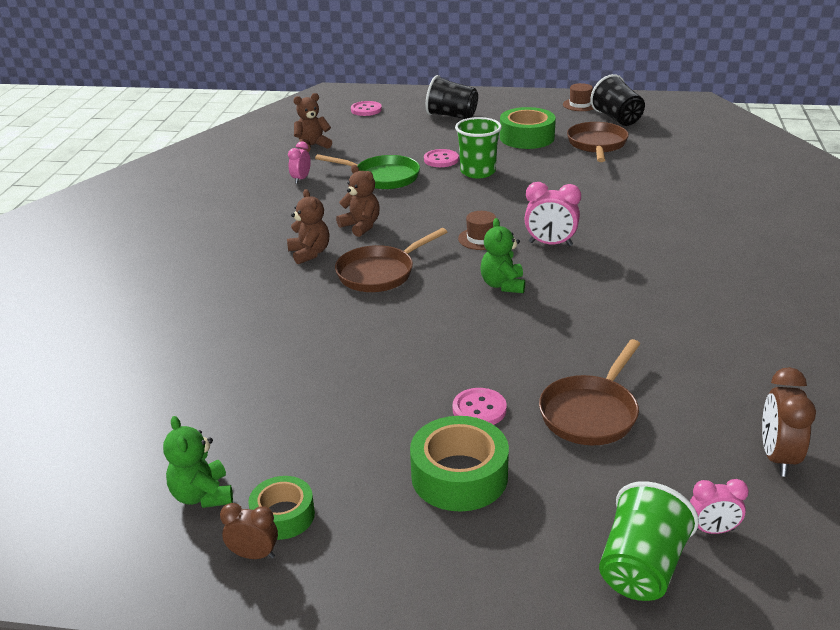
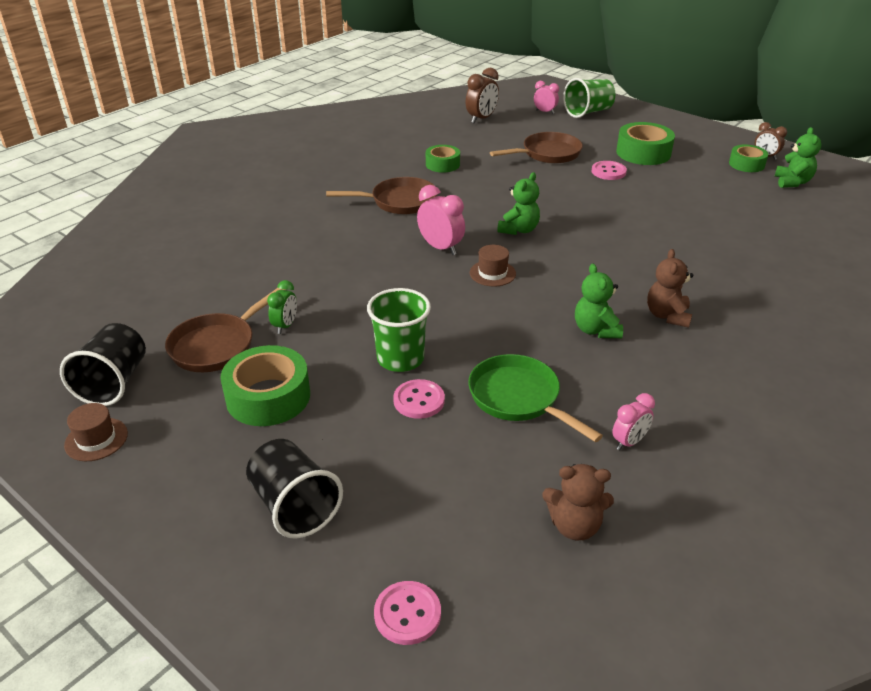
camera: 150 degrees left, 5 degrees up
(361, 226) = (595, 330): brown teddy bear -> green teddy bear
(380, 273) = (610, 272): brown pan -> brown pan (399, 202)
(576, 164) = (285, 326): none -> green clock
(690, 339) = (442, 164): none -> green tape

